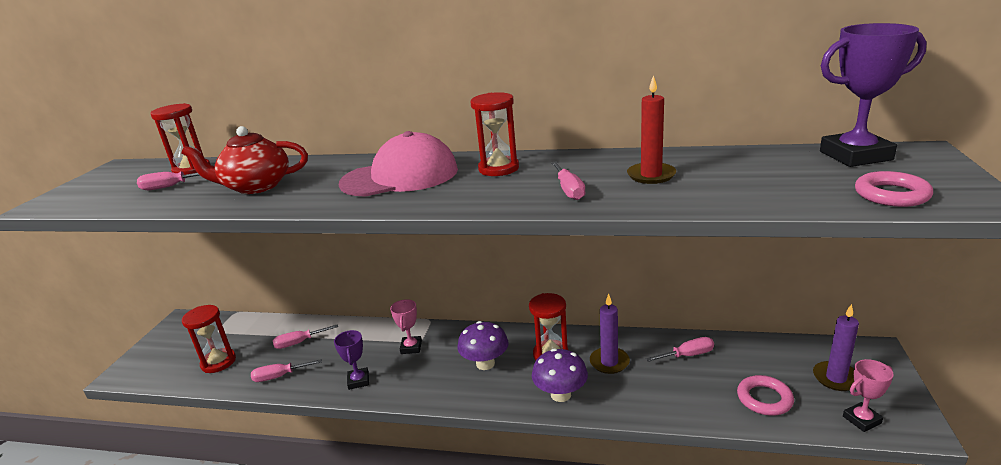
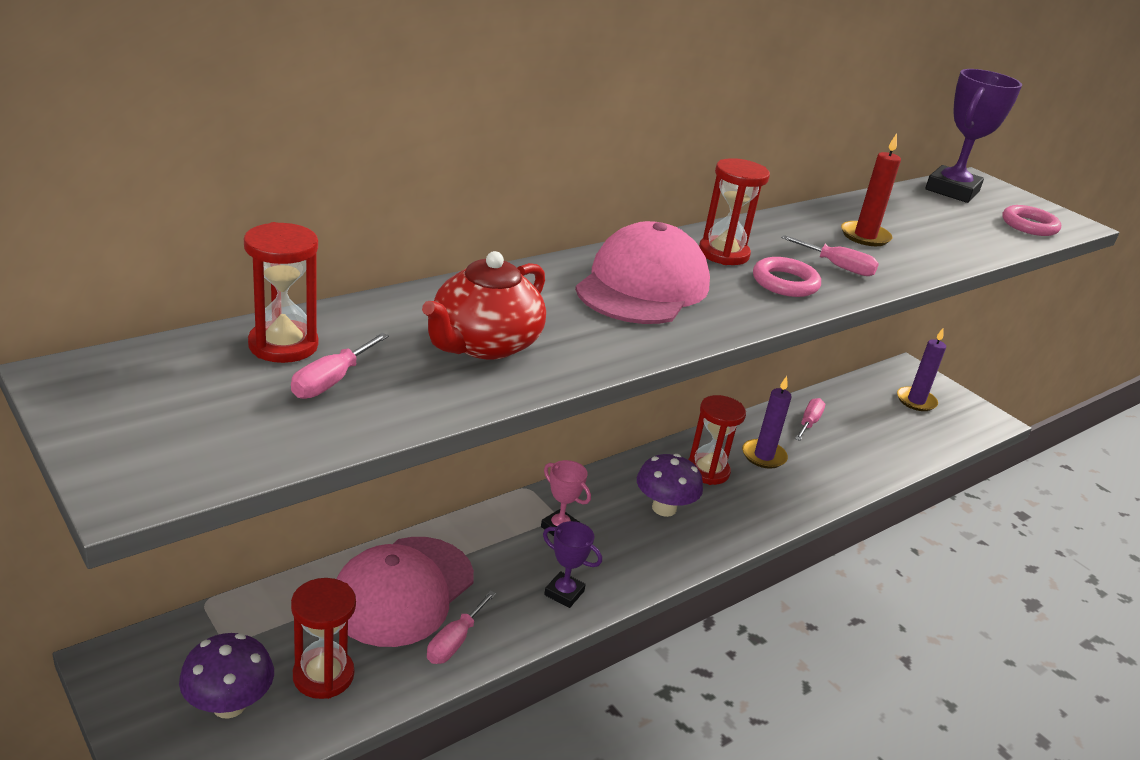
camera: 55 degrees left, 5 degrees up
(299, 342) = (402, 591): pink screwdriver -> pink cap
(560, 394) = (770, 505): purple mushroom -> purple mushroom (229, 705)
(764, 399) = (900, 438): pink ring -> pink ring (785, 283)
(861, 420) = (964, 427): pink trophy -> none

